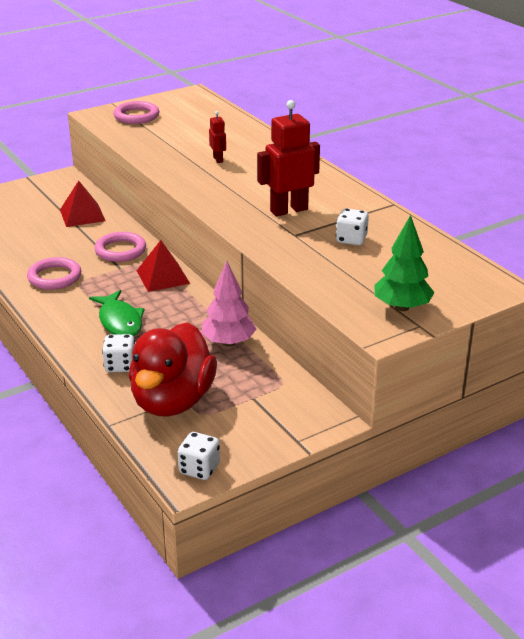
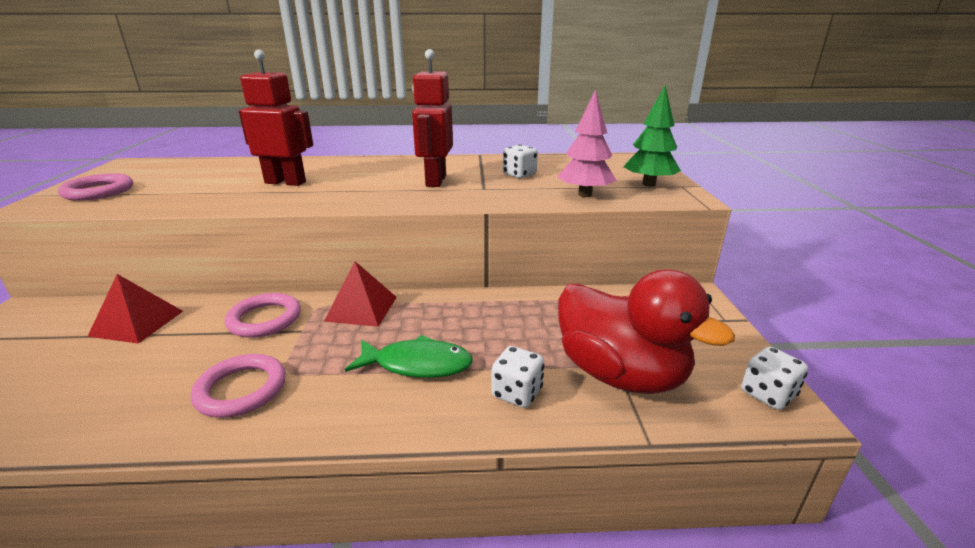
camera: 60 degrees left, 5 degrees down
(218, 159) = (285, 182): red robot -> red robot, size x2.05
(228, 342) = (530, 307): pink tree -> pink tree (584, 194)

